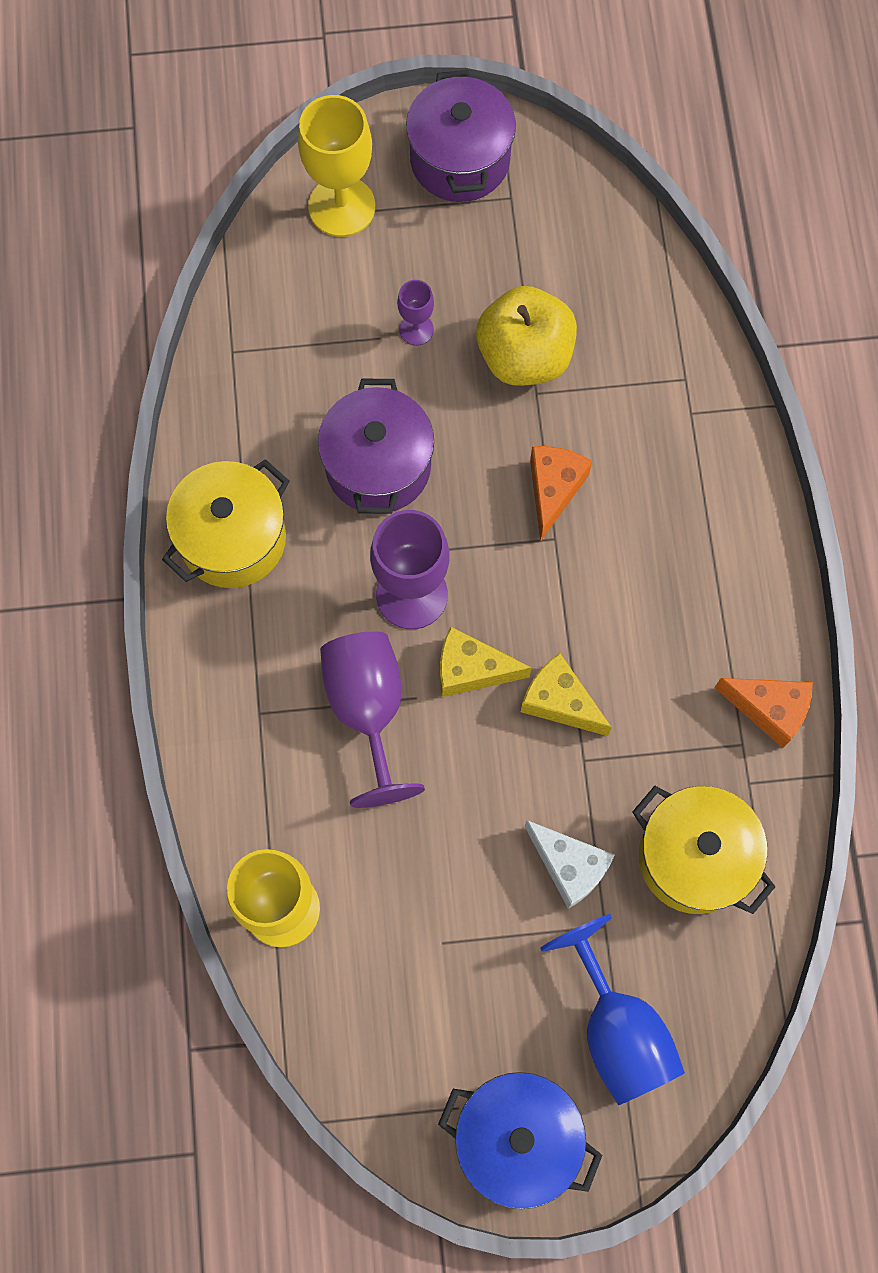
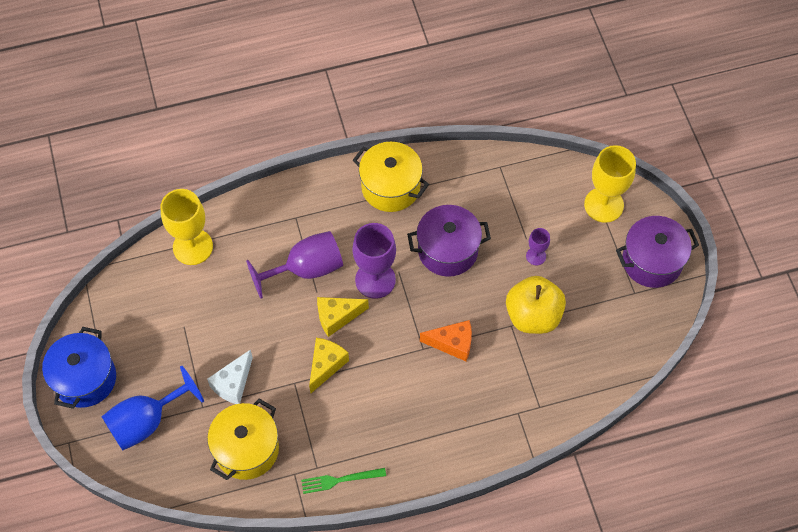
camera: 80 degrees right, 10 degrees down
(471, 670) = (337, 317): yellow cheese -> yellow cheese turned 105 degrees counterclockwise
(769, 710) = (340, 480): orange cheese -> green fork

